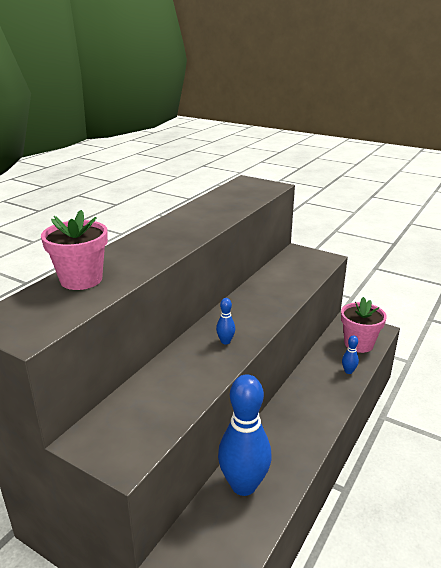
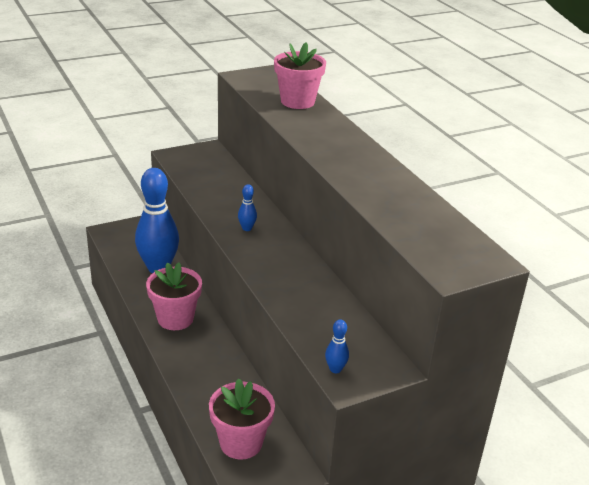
camera: 120 degrees right, 5 degrees up
(297, 429) = (175, 318): none -> pink flower pot
(348, 371) = (206, 399): blue bowling pin -> blue bowling pin (335, 369)

